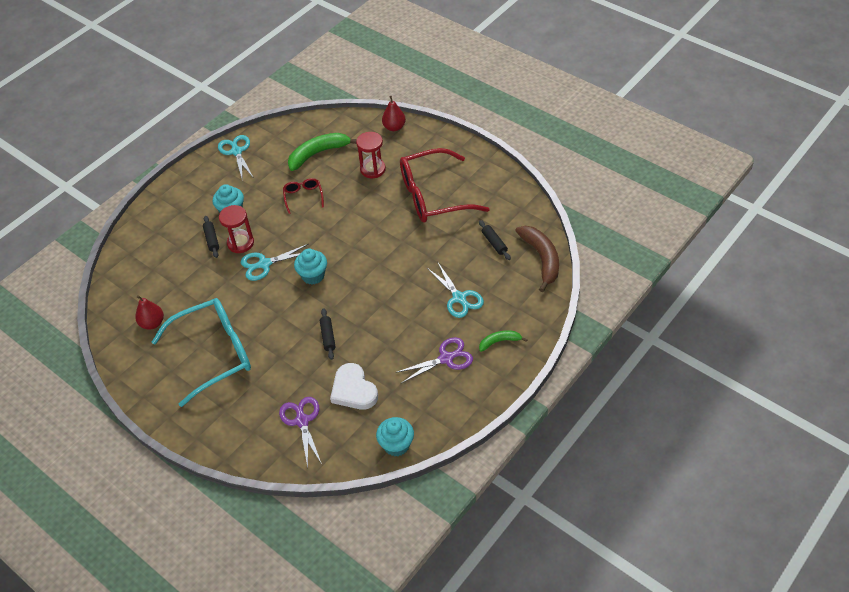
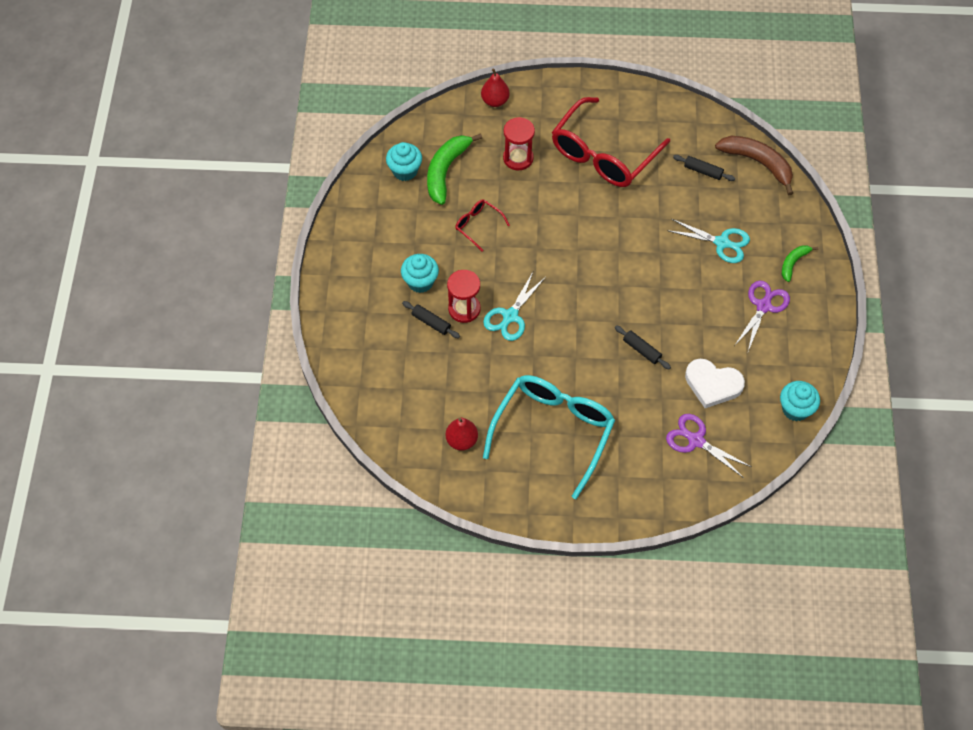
camera: 40 degrees left, 10 degrees up
(236, 151) = (357, 215): turquoise scissors -> none
(313, 276) = (569, 300): turquoise cupcake -> turquoise cupcake (405, 171)

